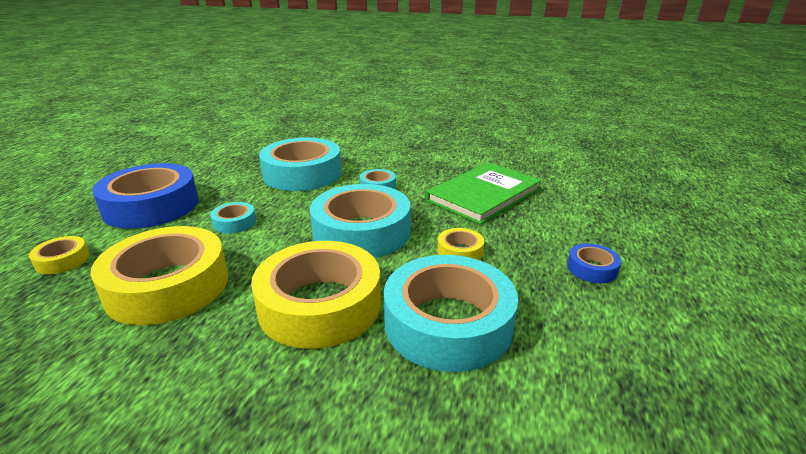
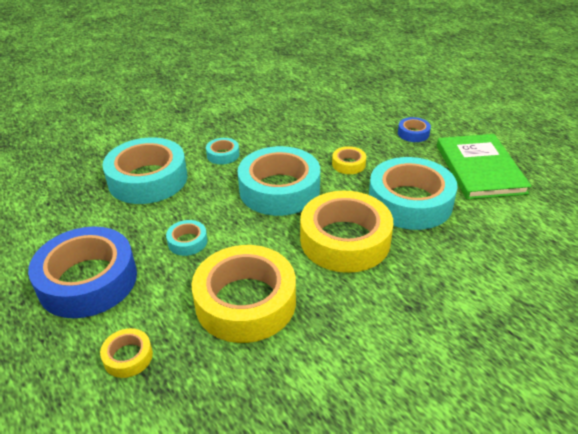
camera: 50 degrees left, 10 degrees up
(483, 195) = (295, 122): green book -> green book (479, 169)

